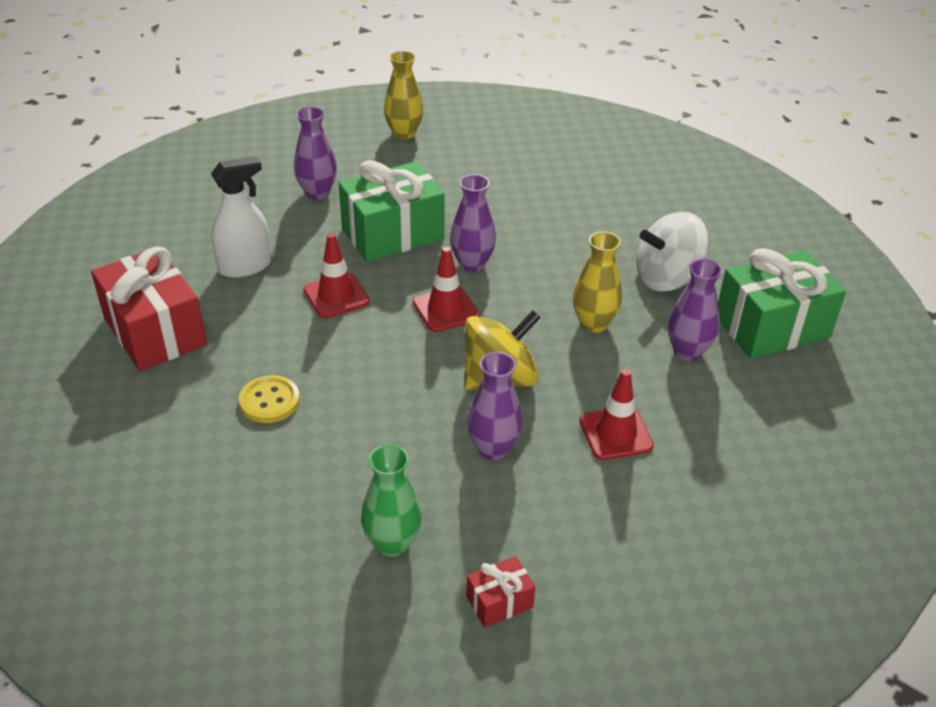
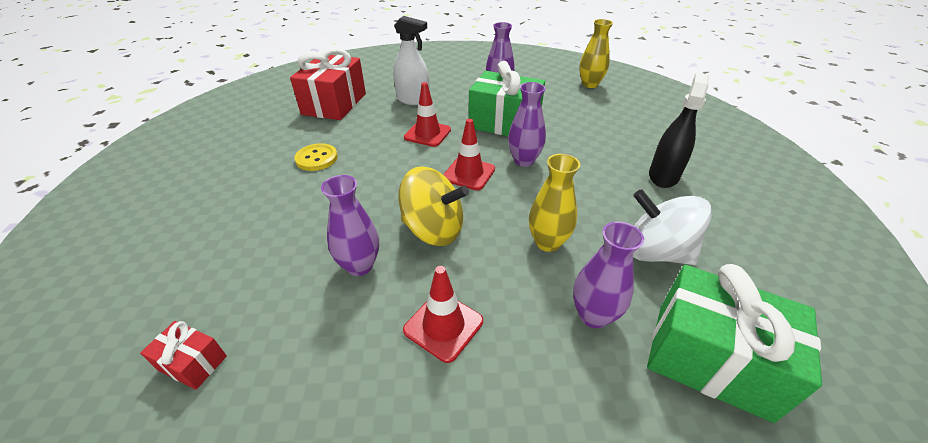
camera: 50 degrees right, 0 degrees up
(392, 543) = (225, 270): green vase -> none
(595, 206) = (663, 176): none -> black spray bottle

